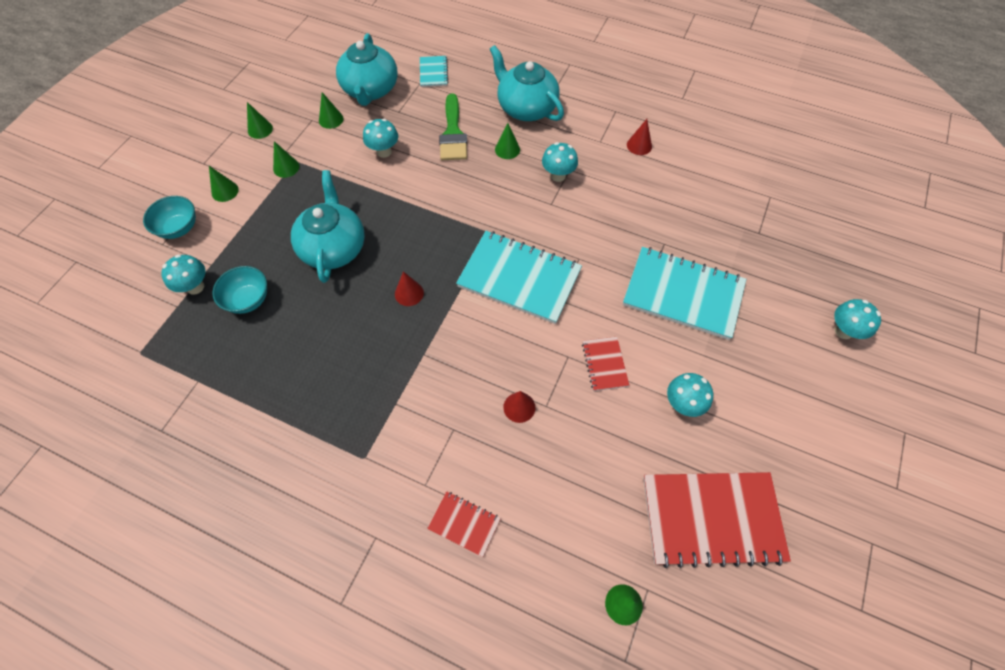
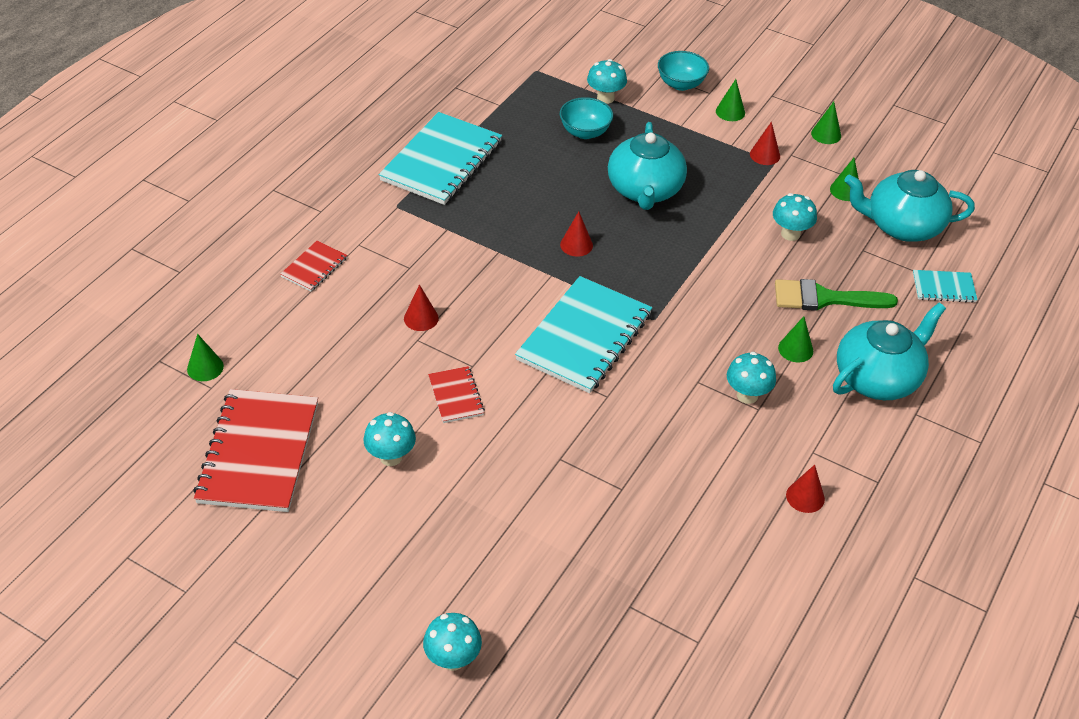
camera: 95 degrees right, 15 degrees down
(286, 167) = (765, 155): green cone -> red cone
(334, 248) = (645, 190): turquoise teapot -> turquoise teapot turned 90 degrees clockwise
(604, 364) = (456, 396): red notebook -> red notebook turned 75 degrees clockwise
(683, 294) = (539, 491): turquoise notebook -> turquoise notebook (442, 161)

